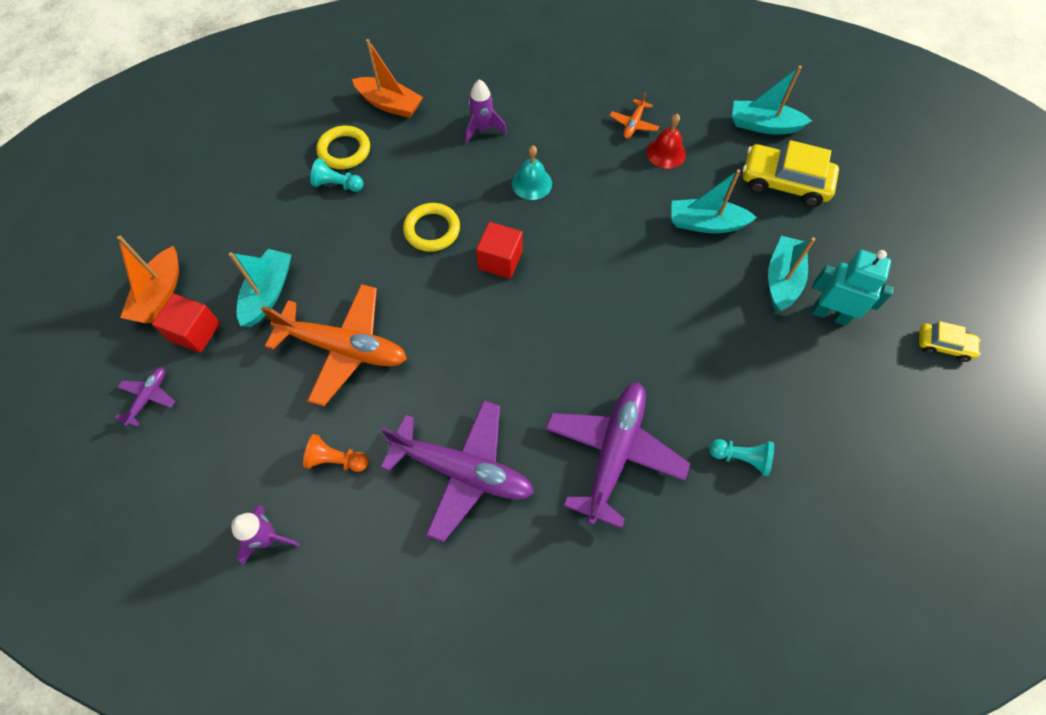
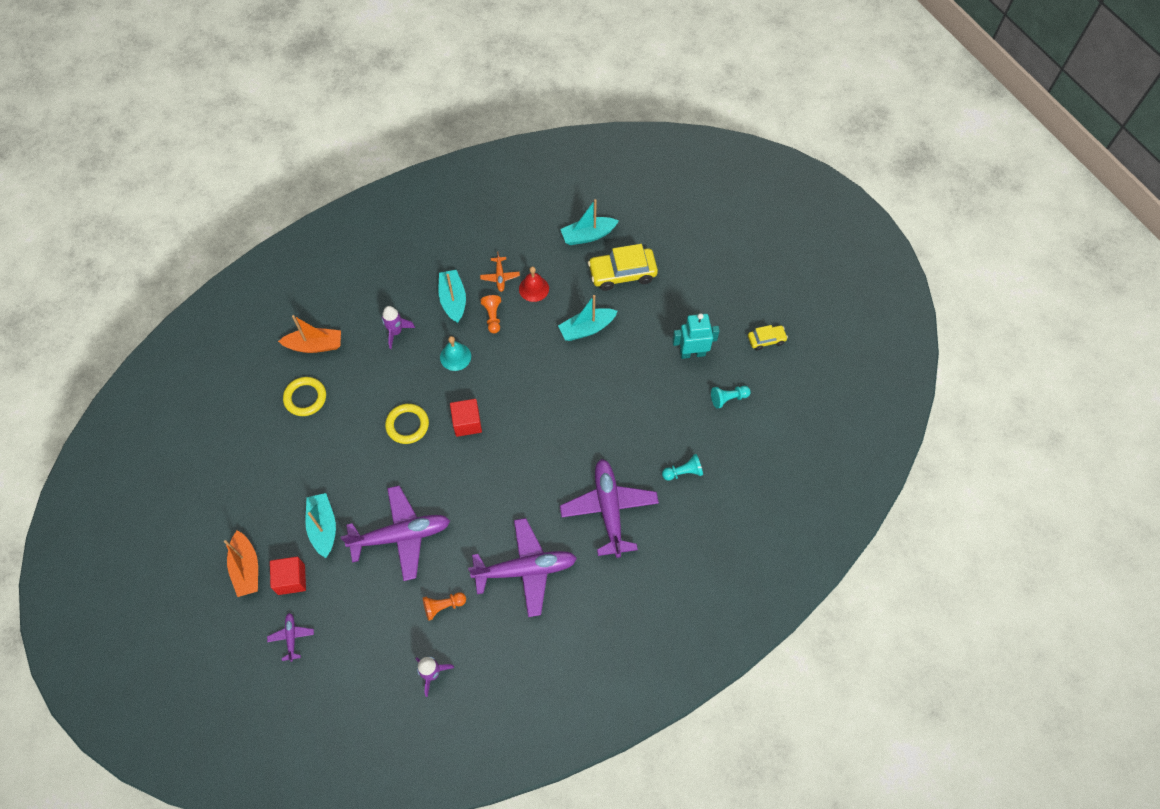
camera: 30 degrees left, 0 degrees up
(337, 185) = (318, 426): turquoise pawn -> turquoise pawn (728, 398)
(344, 348) = (401, 536): orange plane -> purple plane
(600, 161) = (492, 317): none -> orange pawn
(782, 279) = (653, 344): turquoise boat -> turquoise boat (453, 300)

